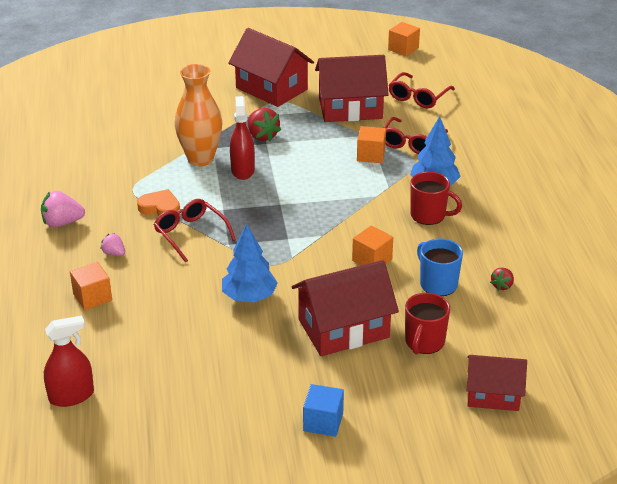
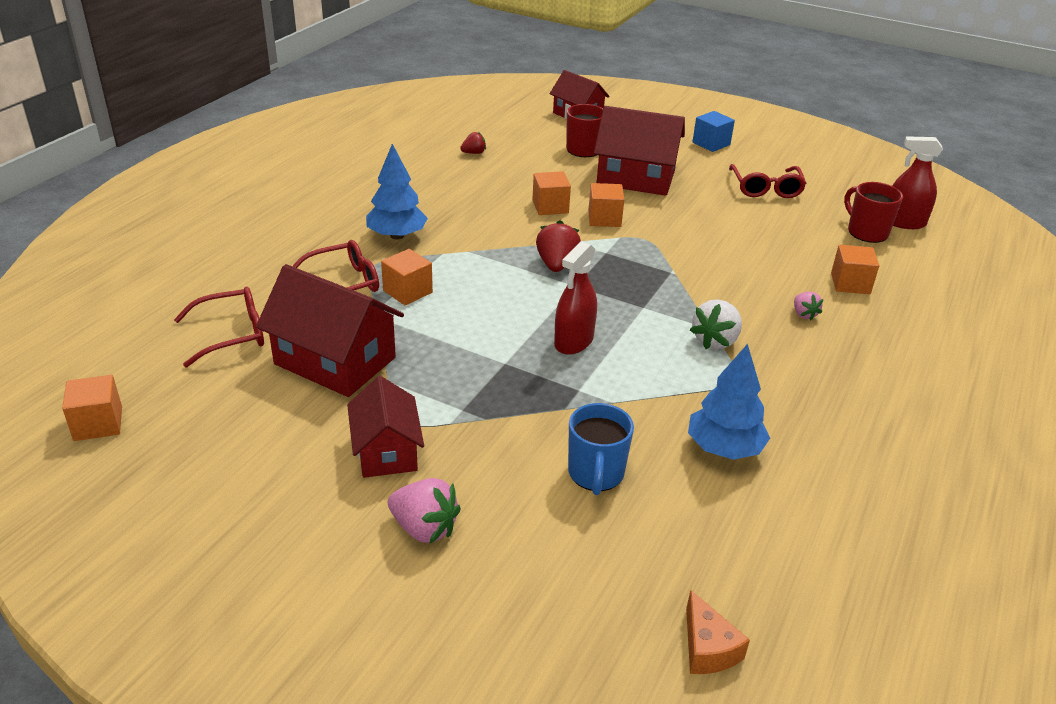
camera: 145 degrees left, 0 degrees up
(62, 223) = (851, 375): pink strawberry -> pink strawberry (424, 528)
(75, 87) = (707, 648): none -> orange cheese
(160, 208) = (715, 341): orange heart -> white strawberry
(190, 234) = (703, 298): red glasses -> red glasses (766, 188)
(200, 159) = (610, 381): orange vase -> none
(249, 297) = (693, 225): blue tree -> blue tree (724, 448)
(262, 136) = (497, 376): red strawberry -> red strawberry (556, 265)
(271, 89) = (386, 451): red house -> red house, size x0.64
(321, 269) = (604, 218): none -> orange cube
(429, 215) = (446, 215): red mug -> red mug (866, 232)
(437, 284) = (521, 172): blue mug -> blue mug (596, 474)

